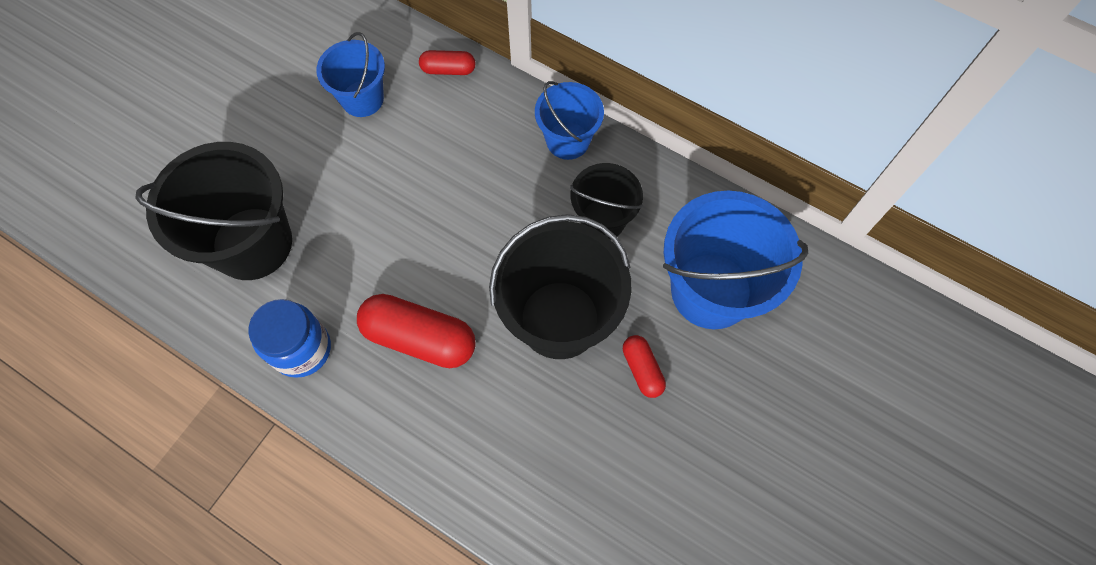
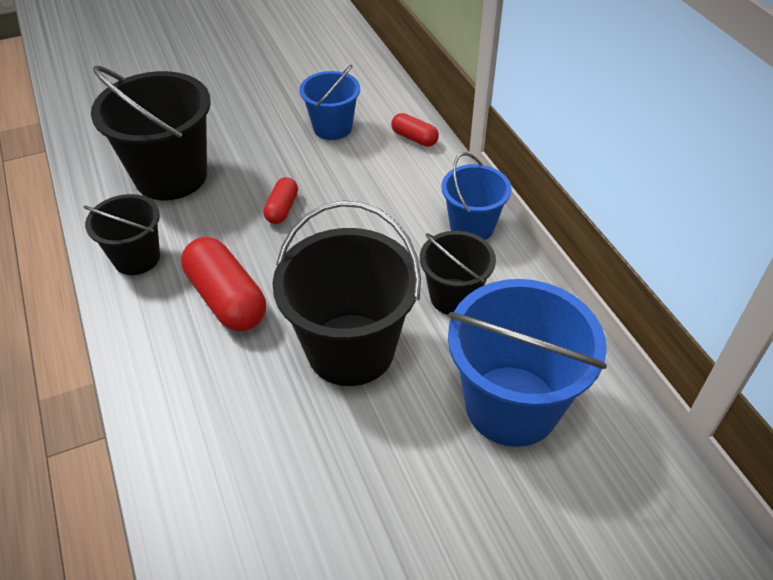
camera: 35 degrees right, 20 degrees down
(301, 349) = (136, 258): blue jar -> black bucket
(642, 369) = (390, 431): red capsule -> red capsule (282, 209)

